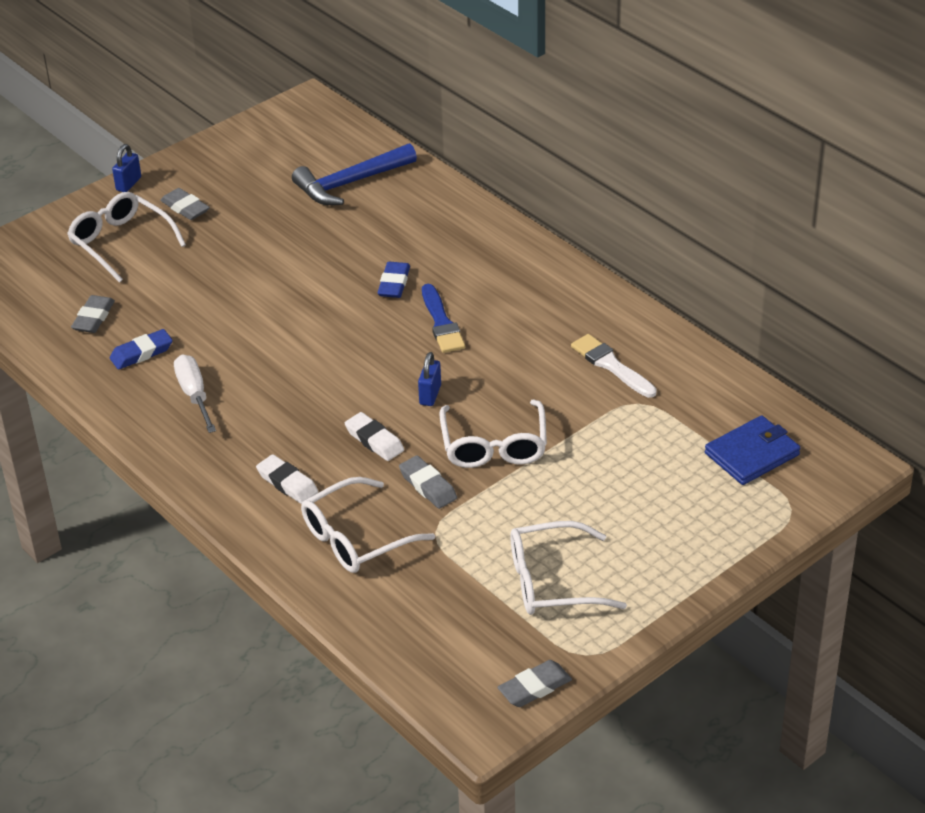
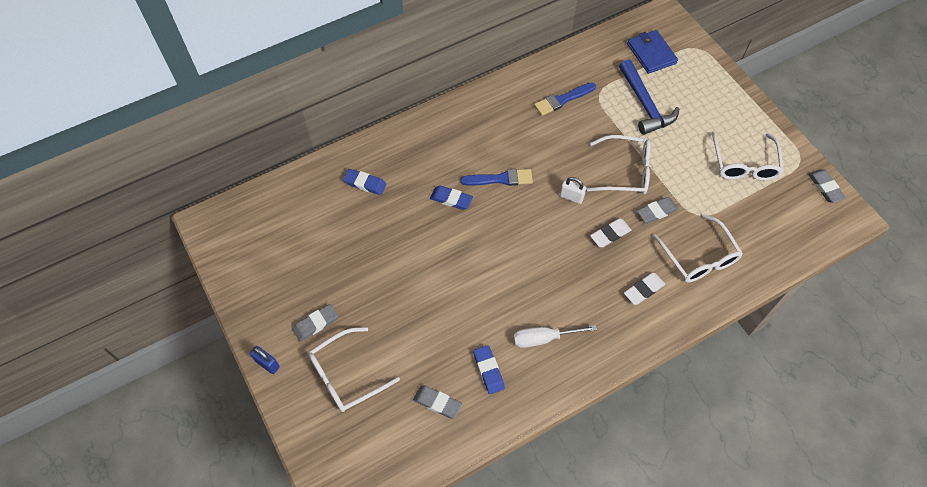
camera: 80 degrees left, 20 degrees up
(350, 183) = (325, 208): blue hammer -> blue hammer (645, 104)
(398, 207) = (365, 183): none -> blue eraser
(430, 395) = (571, 197): blue padlock -> white padlock
(611, 365) = (562, 100): white brush -> blue brush

